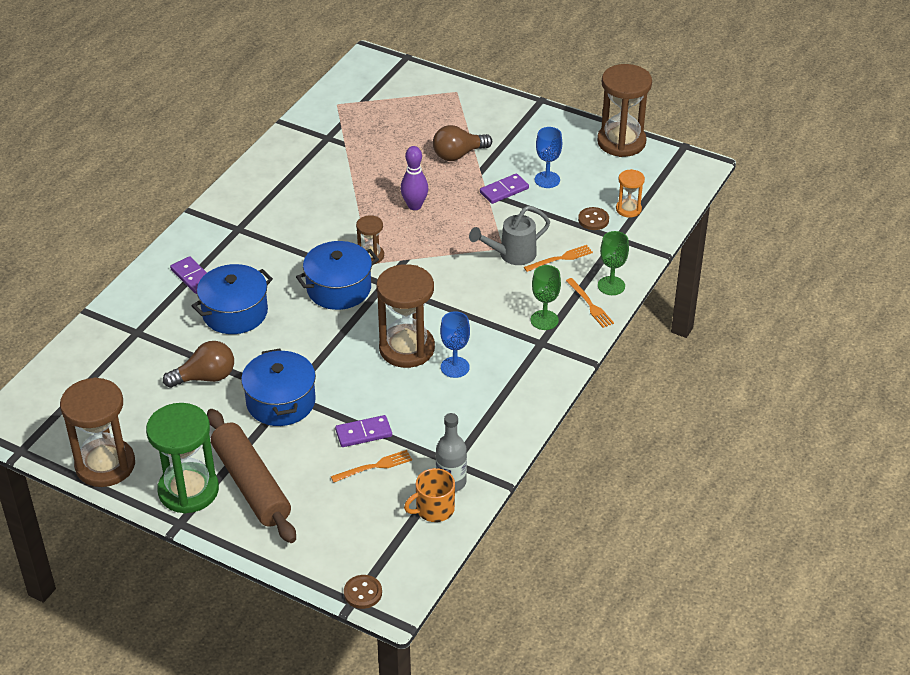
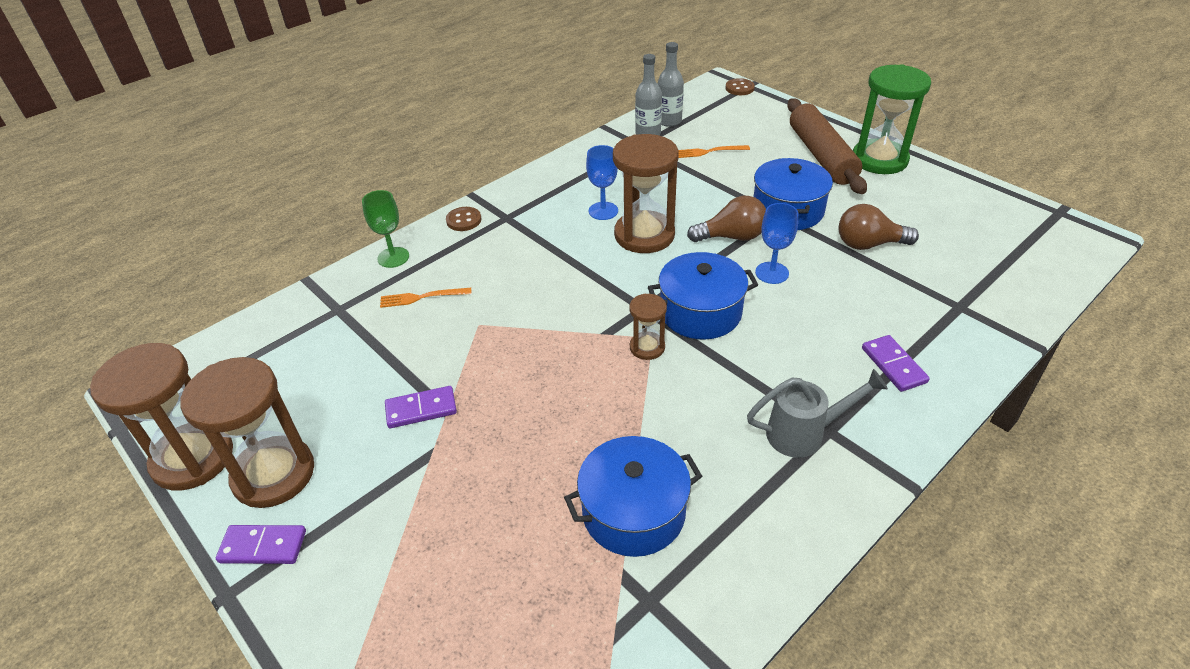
camera: 160 degrees left, 0 degrees up
(105, 465) = (964, 188): brown hourglass -> brown hourglass (274, 474)
(235, 312) = (835, 307): blue pot -> blue pot (633, 512)
(363, 433) = (711, 175): purple domino -> purple domino (263, 547)
(414, 206) = (558, 412): purple bowling pin -> none
(434, 509) = (669, 121): orange mug -> grey bottle
(458, 154) = (445, 496): brown light bulb -> brown light bulb (731, 237)
(512, 255) = (474, 313): grey watering can -> grey watering can (804, 433)
(544, 320) = (488, 237): green goblet -> none
(547, 180) = (351, 414): blue goblet -> blue goblet (772, 273)
(590, 305) = (431, 243): orange fork -> none
(593, 220) = (344, 338): brown button -> brown button (464, 220)
(628, 209) = (290, 344): orange hourglass -> none

